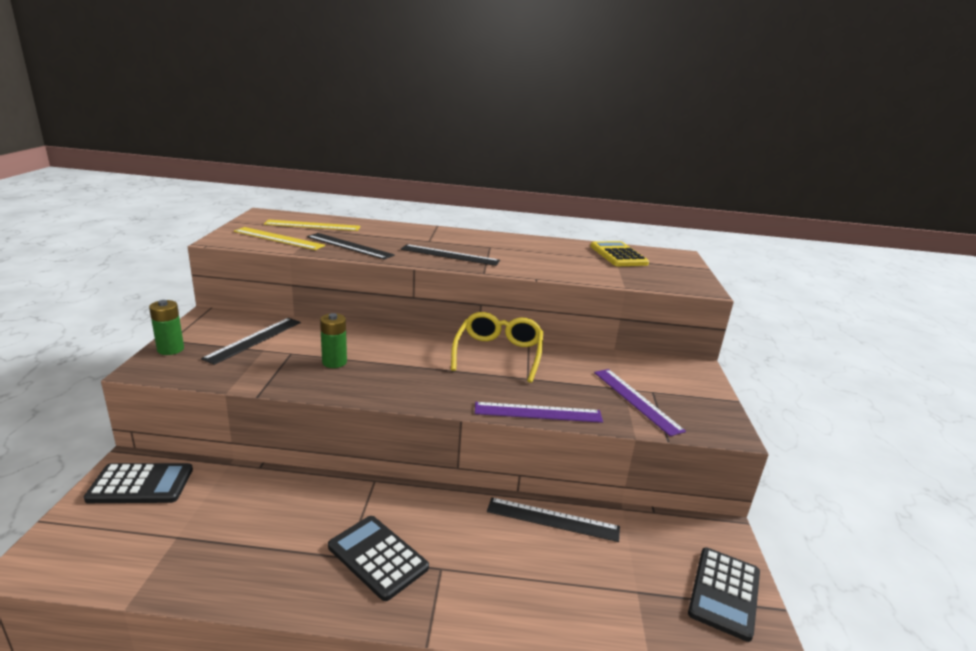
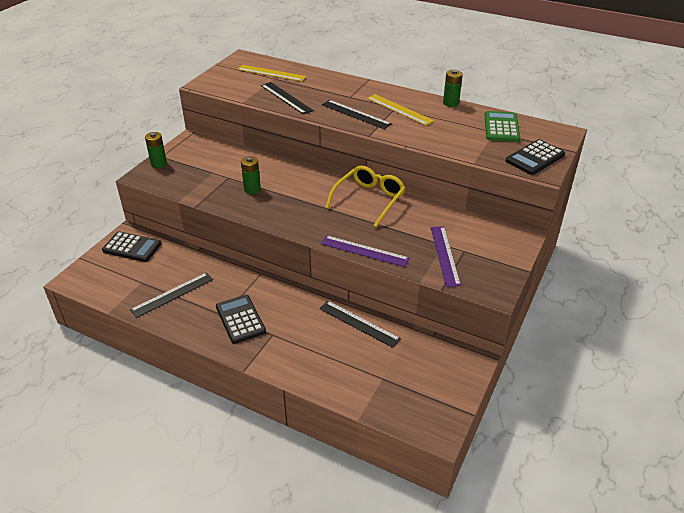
camera: 25 degrees right, 15 degrees up
(254, 340) = (210, 163): black ruler -> black ruler (172, 294)
(279, 238) = (240, 86): yellow ruler -> yellow ruler (399, 109)
(546, 239) = (450, 103): none -> green battery
(618, 255) = (501, 127): yellow calculator -> green calculator
(724, 593) = (440, 394): black calculator -> black calculator (535, 158)

